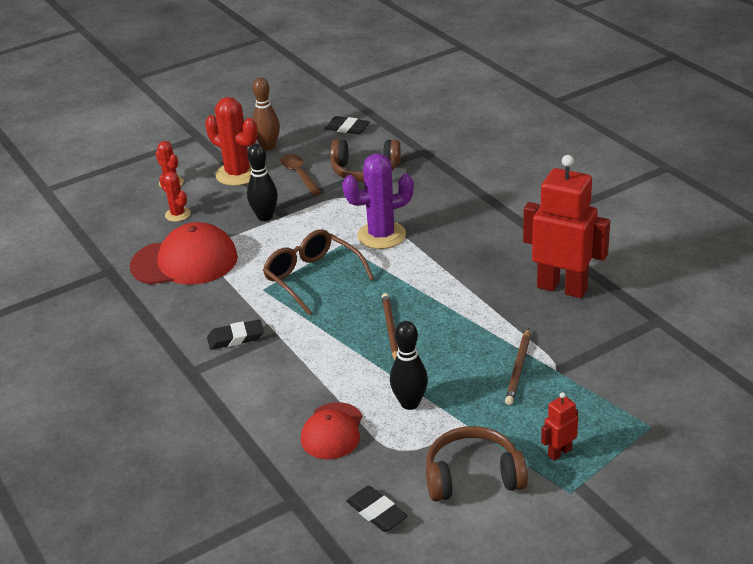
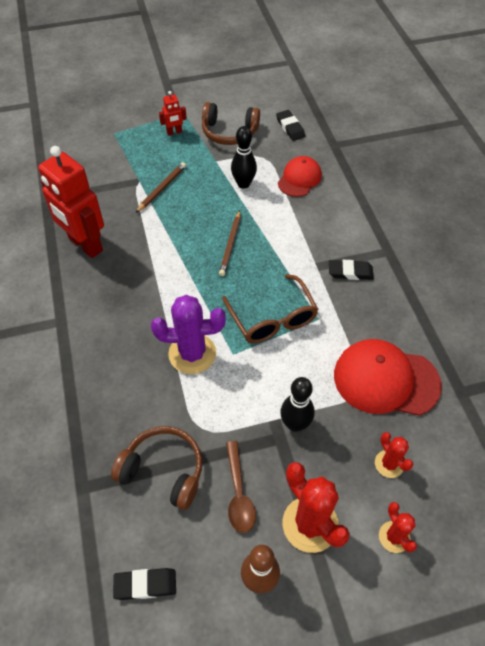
camera: 165 degrees left, 20 degrees up
(347, 128) = (145, 585): black eraser -> black eraser turned 45 degrees counterclockwise

